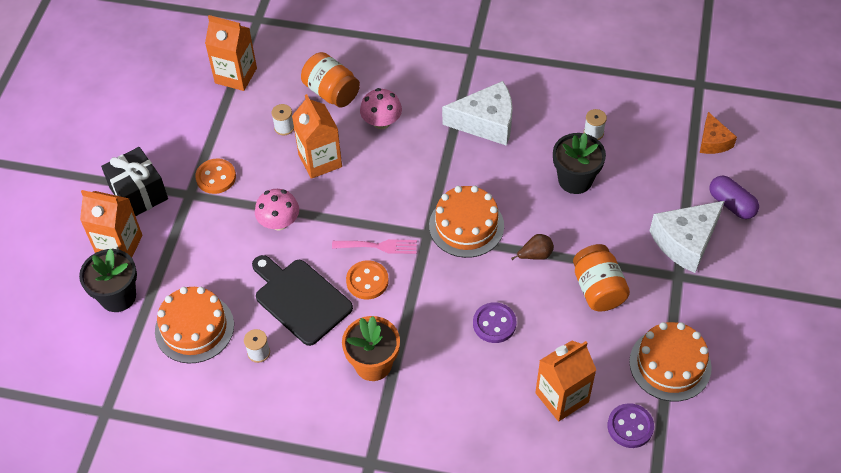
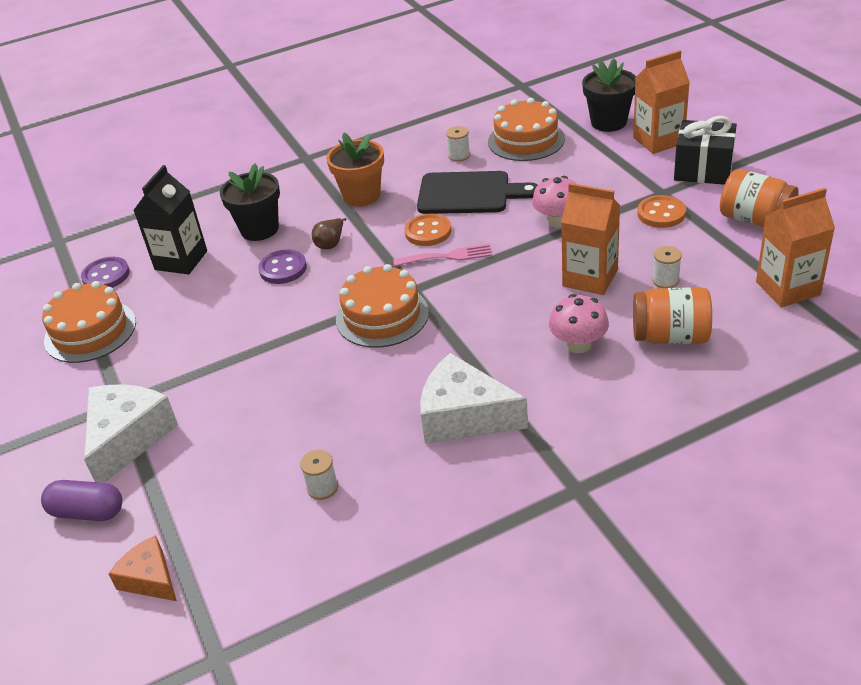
camera: 145 degrees right, 15 degrees down
(379, 246) = (447, 256): pink fork -> pink fork turned 150 degrees counterclockwise
(486, 122) = (464, 416): white cheese -> white cheese turned 60 degrees clockwise
(535, 255) = (288, 334): brown pear -> brown pear (331, 244)
(562, 397) = (181, 260): orange carton -> black carton
(575, 180) = (303, 422): black flower pot -> black flower pot (259, 229)
(598, 289) = (201, 345): orange jar -> orange jar (755, 220)

